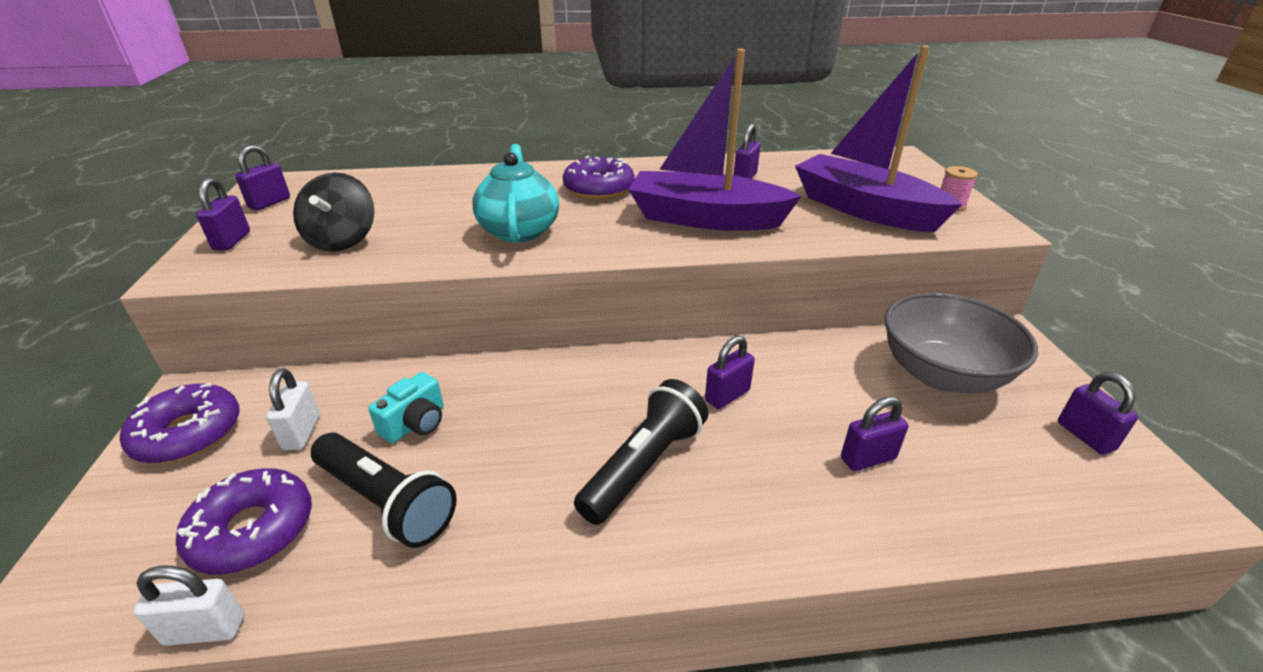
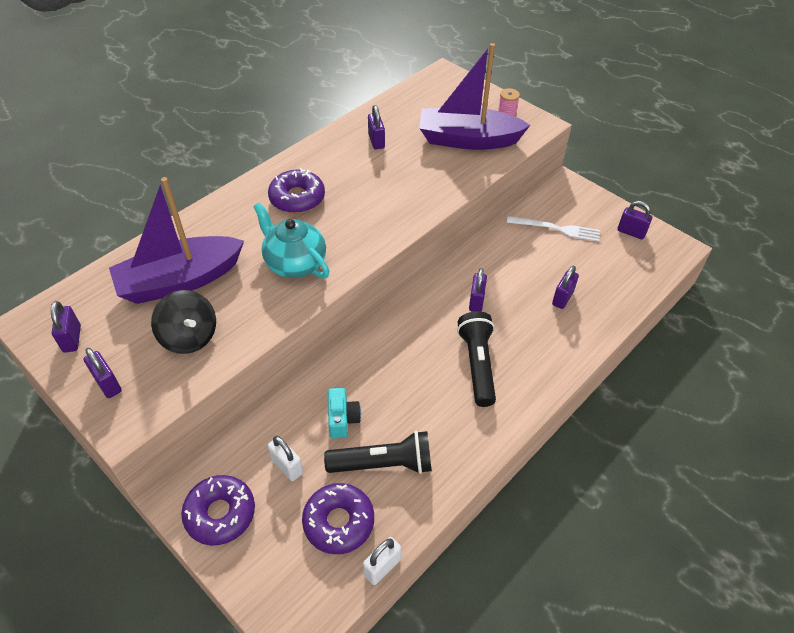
camera: 40 degrees left, 15 degrees up
(705, 218) = (392, 193): purple boat -> purple boat (180, 280)
(941, 374) = (556, 229): grey bowl -> white fork

